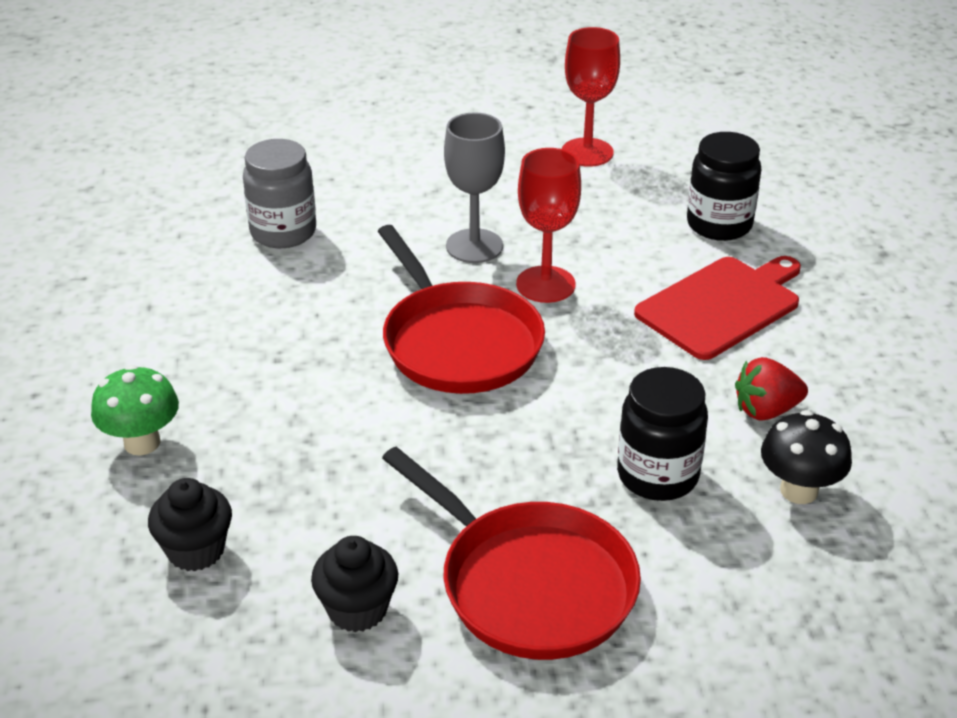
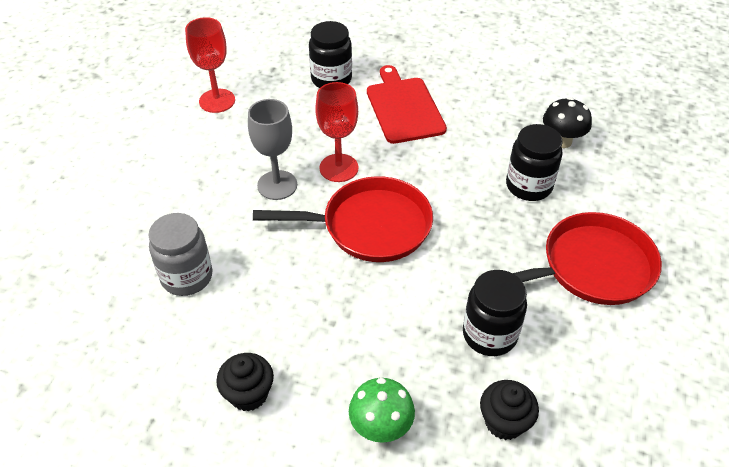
camera: 65 degrees left, 10 degrees up
(334, 502) = (489, 334): none -> black jar
(357, 609) = (585, 351): black cupcake -> black cupcake (248, 394)
(766, 410) = (498, 127): red strawberry -> none

